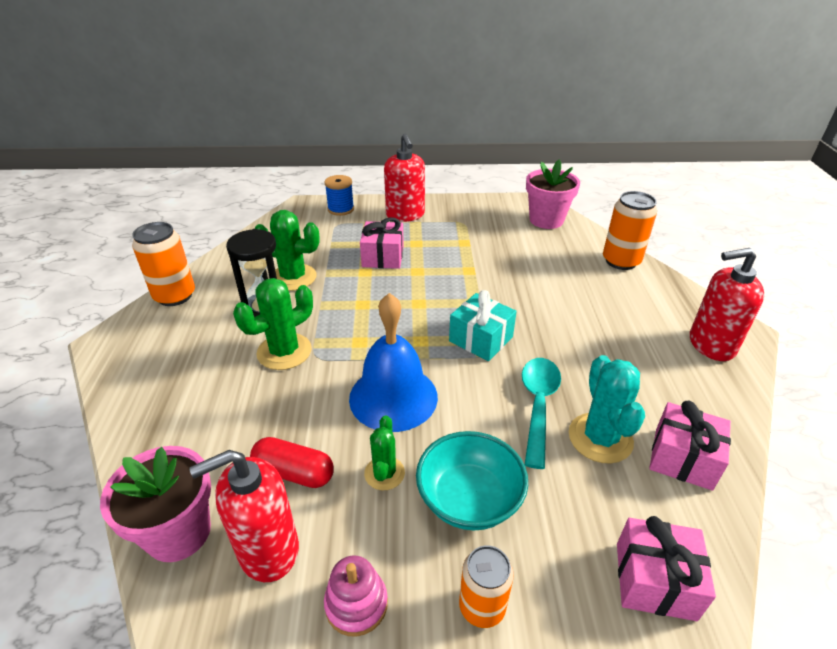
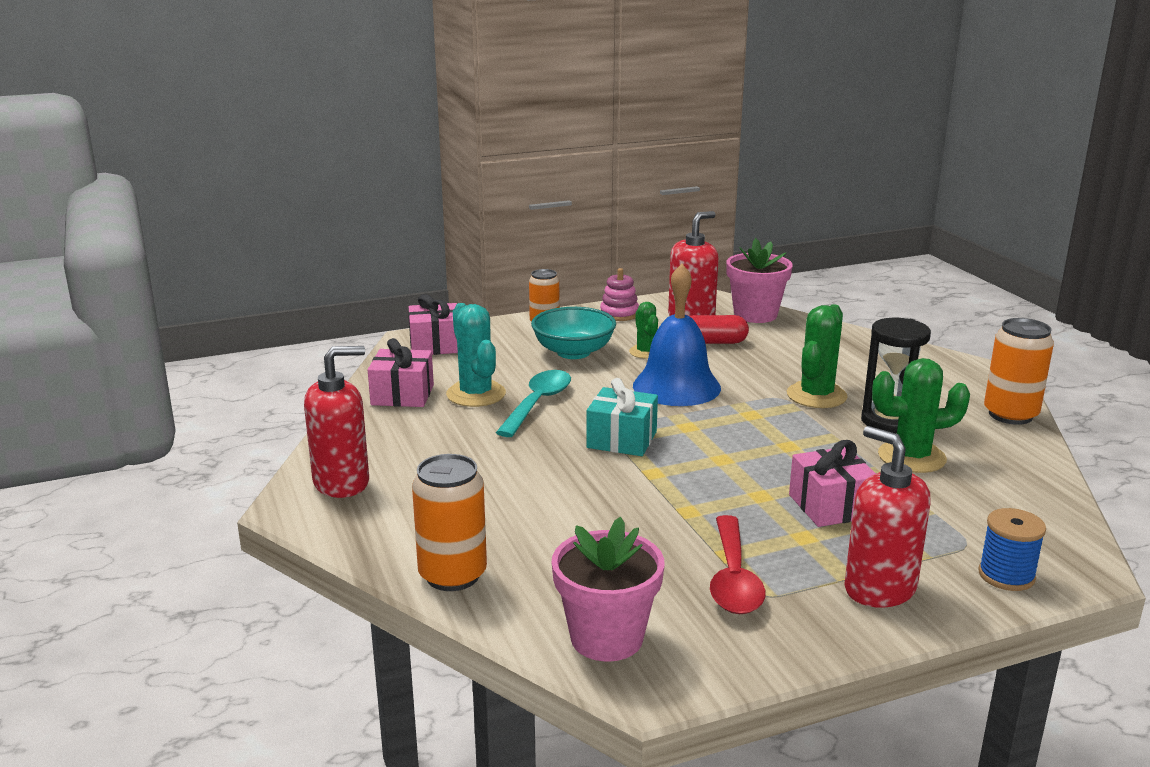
camera: 160 degrees right, 15 degrees down
(470, 232) = (733, 578): none -> red spoon
(538, 405) = (538, 403): turquoise spoon -> turquoise spoon turned 150 degrees counterclockwise

